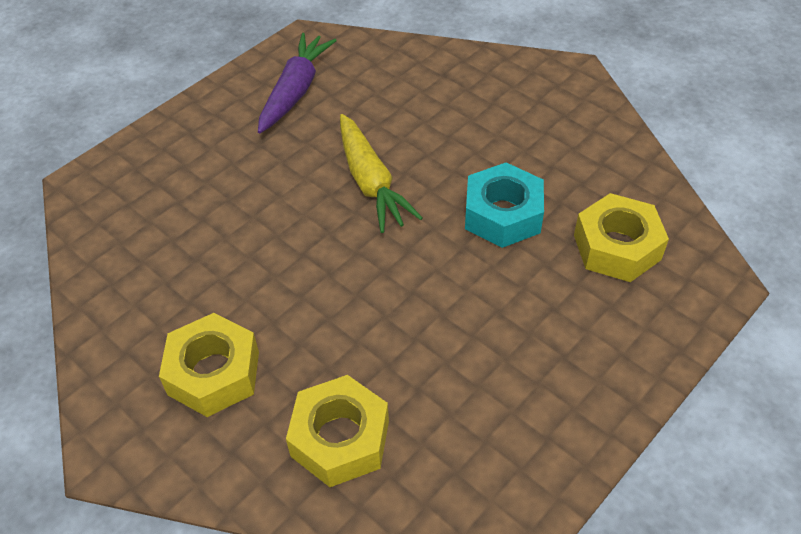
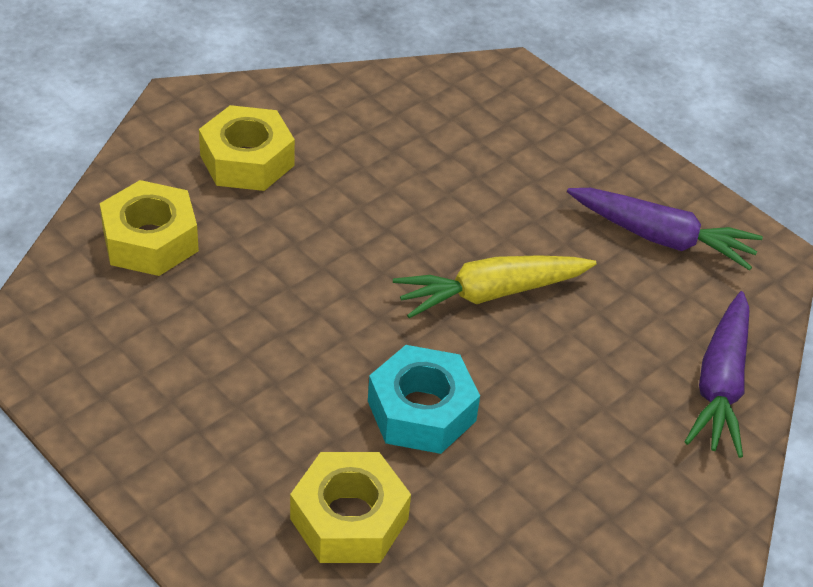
camera: 90 degrees right, 5 degrees down
(436, 65) = (720, 384): none -> purple carrot

